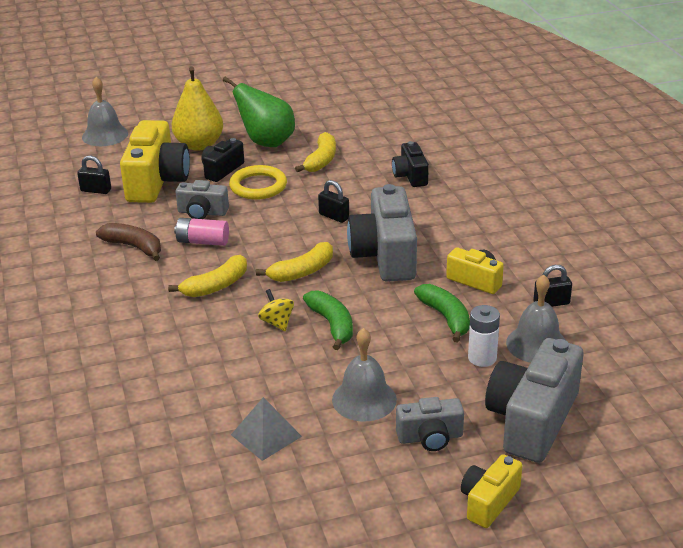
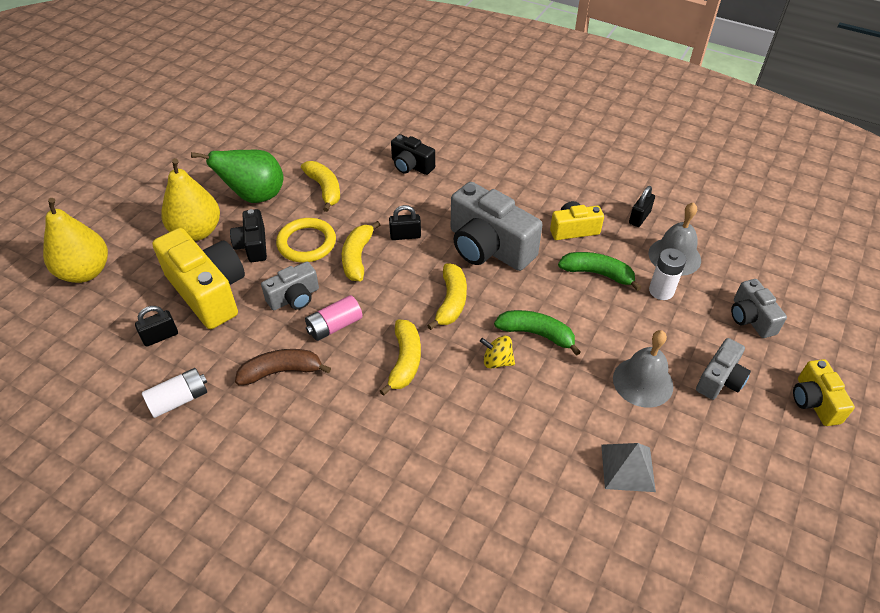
camera: 45 degrees left, 15 degrees up
(59, 228) = (179, 399): none -> white battery
(105, 135) = (85, 272): grey bell -> yellow pear
(279, 212) = (357, 257): none -> yellow banana
(532, 420) = (750, 318): grey camera -> grey camera, size x0.54

